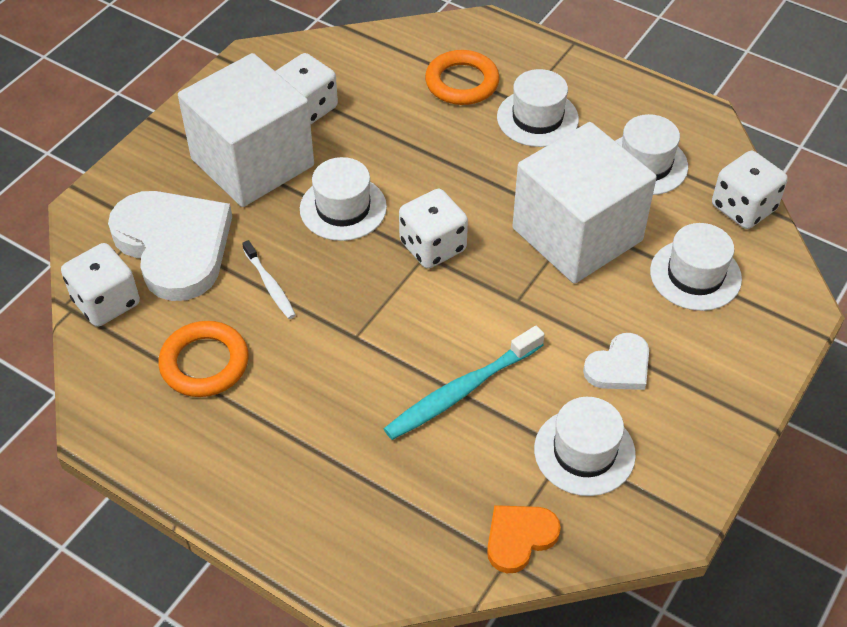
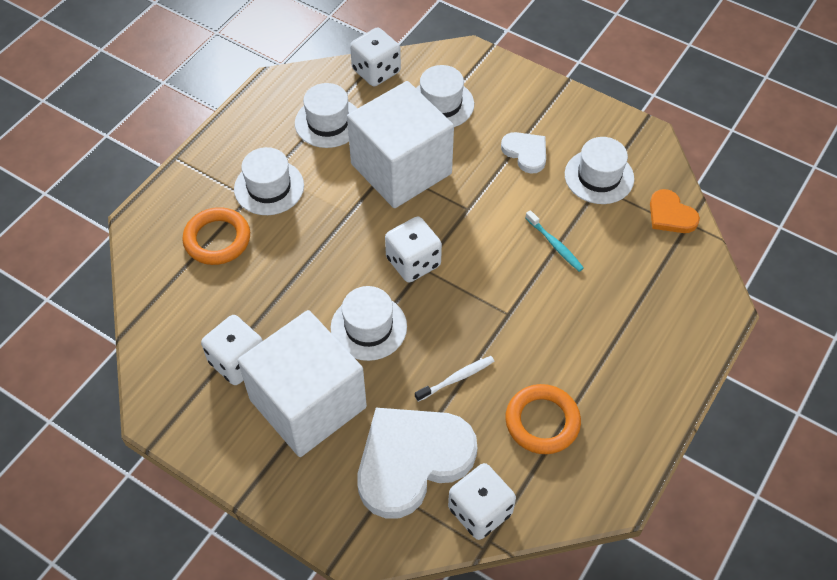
camera: 90 degrees left, 5 degrees up
(461, 391) = (555, 245): turquoise toothbrush -> turquoise toothbrush, size x0.58

